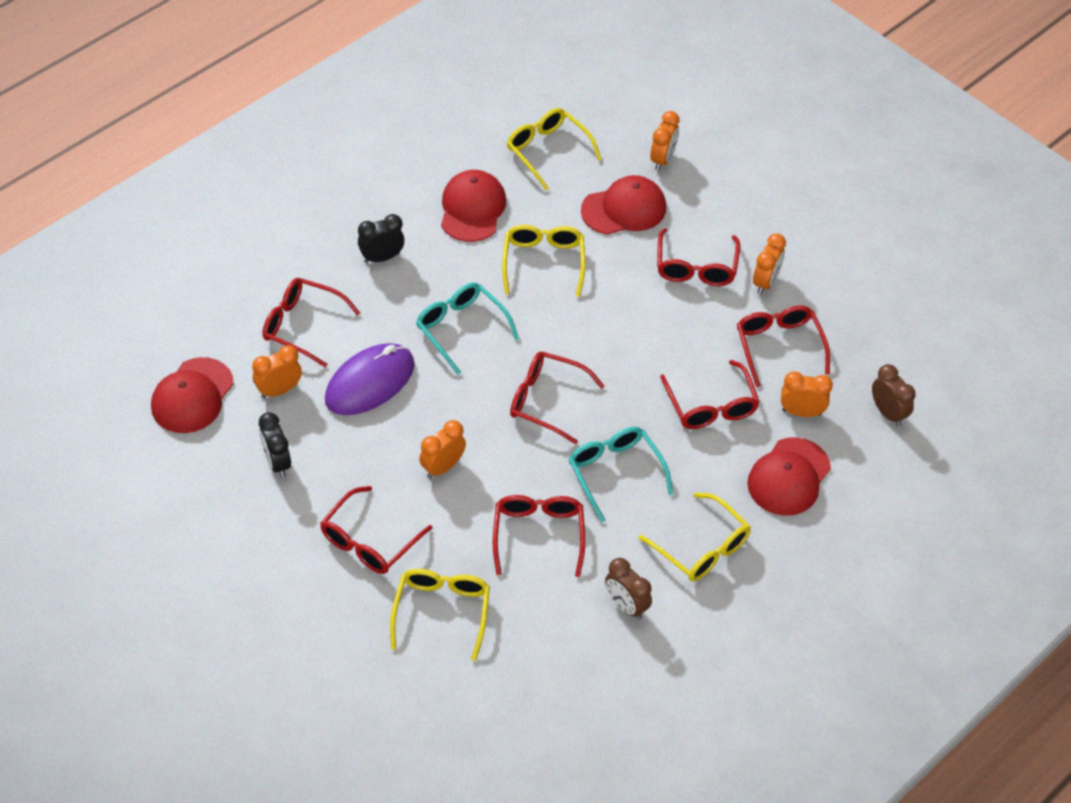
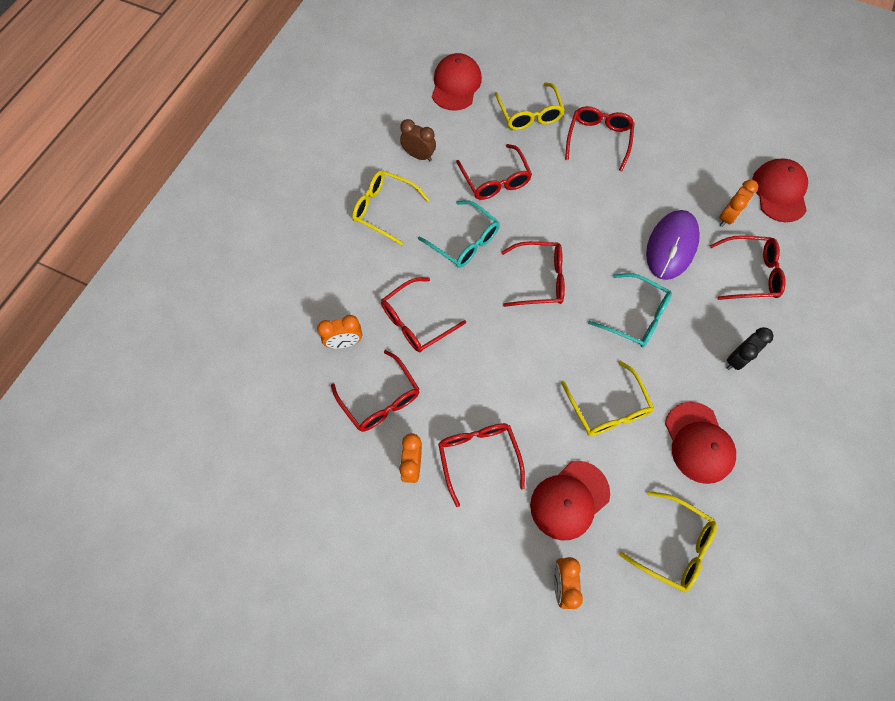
camera: 160 degrees right, 15 degrees up
(277, 463) = (690, 167): black clock -> none
(442, 467) = (583, 203): orange clock -> none
(711, 406) = (416, 321): red glasses -> red glasses turned 90 degrees counterclockwise
(788, 477) = (339, 283): red cap -> red cap (456, 85)
(888, 413) = (275, 368): brown clock -> none

